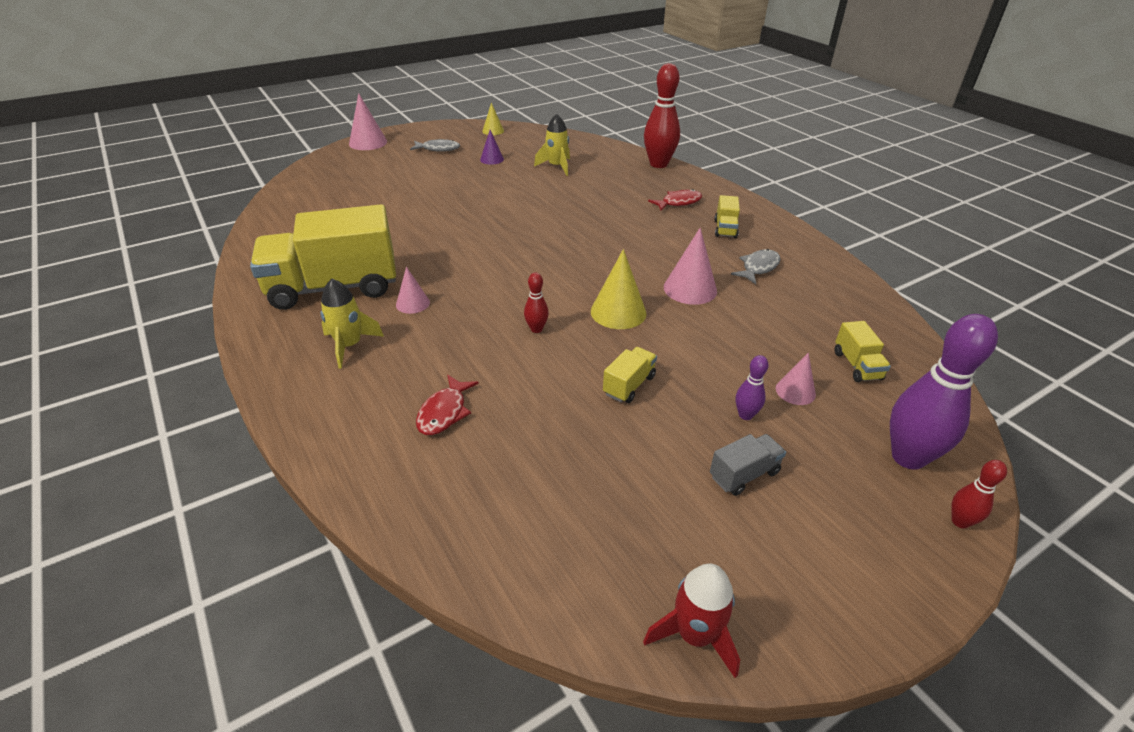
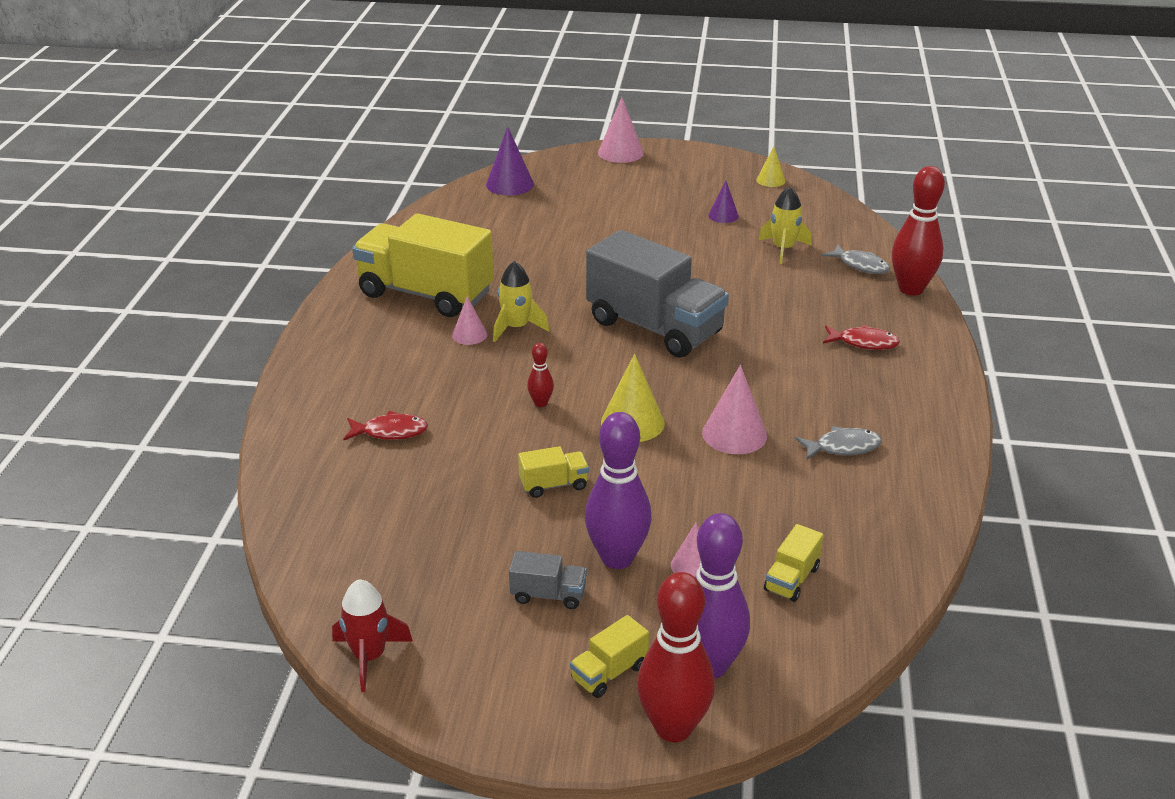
camera: 40 degrees right, 5 degrees down
(306, 186) = (509, 184): none -> purple cone
(349, 345) = (383, 348): yellow rocket -> yellow rocket (516, 328)
(438, 149) = (682, 184): grey fish -> grey fish (860, 265)
(444, 412) = (390, 432): red fish -> red fish turned 150 degrees counterclockwise
(544, 242) = (654, 327): none -> grey truck
(725, 229) = (872, 393): yellow truck -> yellow truck (609, 672)
(745, 415) = (617, 558): purple bowling pin -> purple bowling pin, size x2.14
(960, 521) = (673, 727): red bowling pin -> red bowling pin, size x2.14

